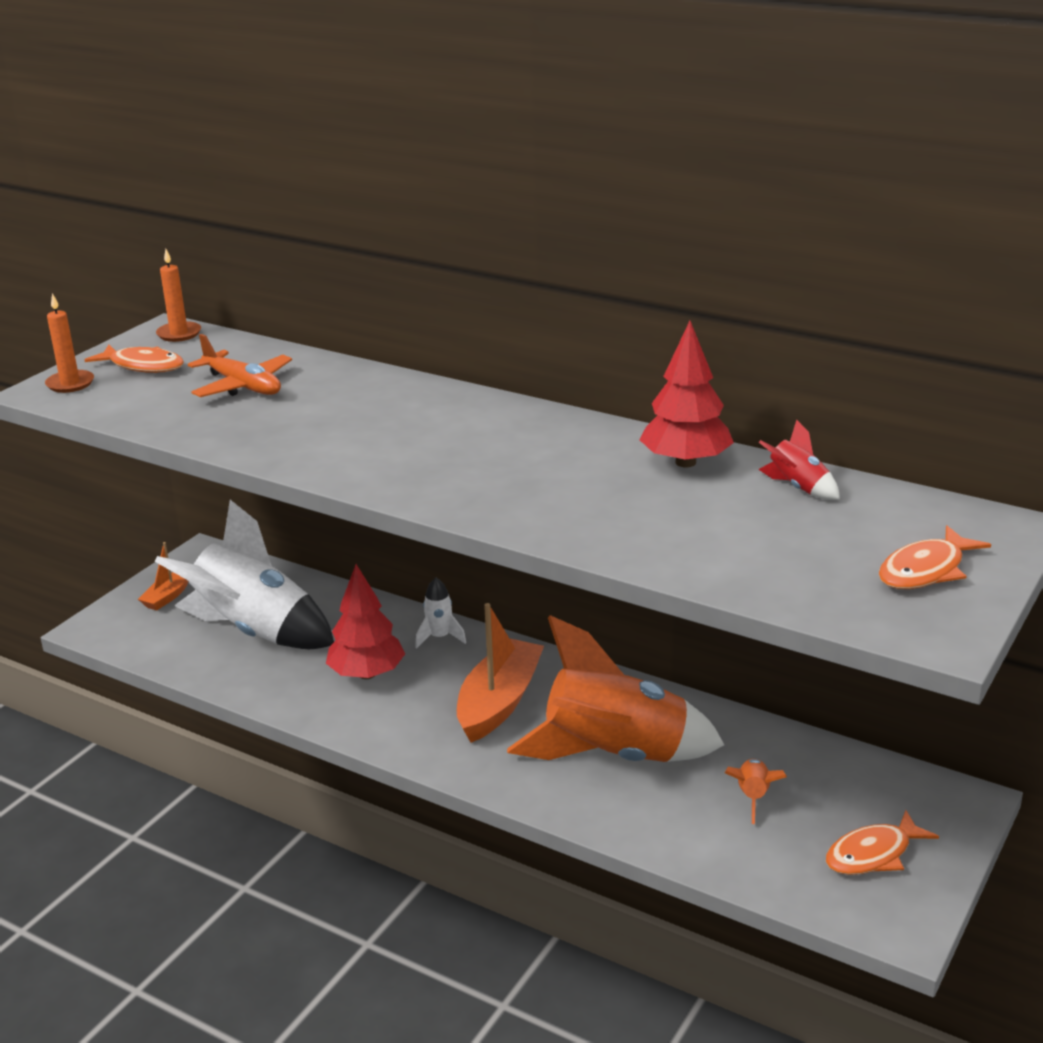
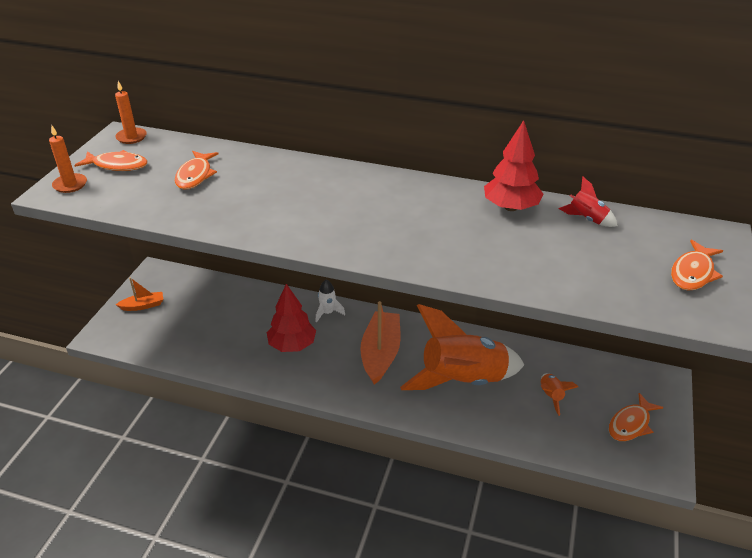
camera: 15 degrees left, 10 degrees up
(168, 596) = (143, 305): orange boat -> orange boat turned 120 degrees counterclockwise
(243, 386) = (195, 175): orange plane -> orange fish
(254, 631) = (209, 324): white rocket -> none

